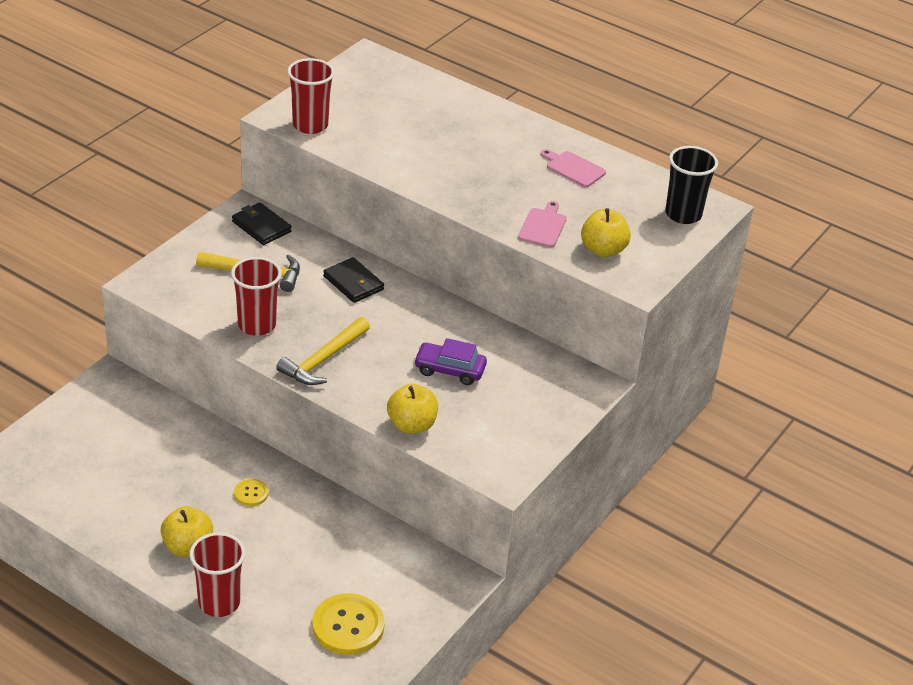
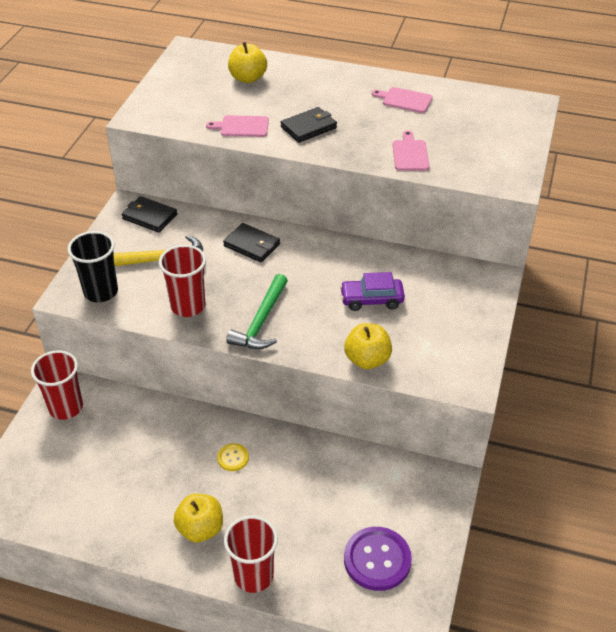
camera: 15 degrees left, 5 degrees up
(310, 125) = (169, 117): red cup -> red cup (66, 407)
(323, 360) = (261, 322): yellow hammer -> green hammer
(348, 626) = (377, 560): yellow button -> purple button
(380, 154) = (242, 127): none -> pink cutting board
(451, 172) = (309, 127): none -> black wallet
(603, 250) = (470, 161): yellow apple -> yellow apple (248, 78)
(683, 214) = (512, 116): black cup -> black cup (101, 292)

